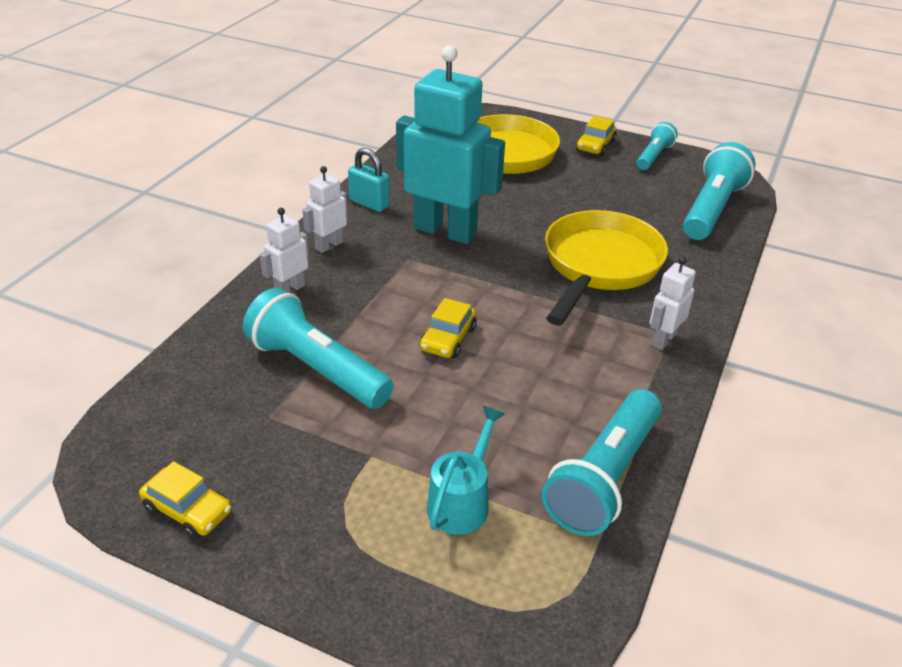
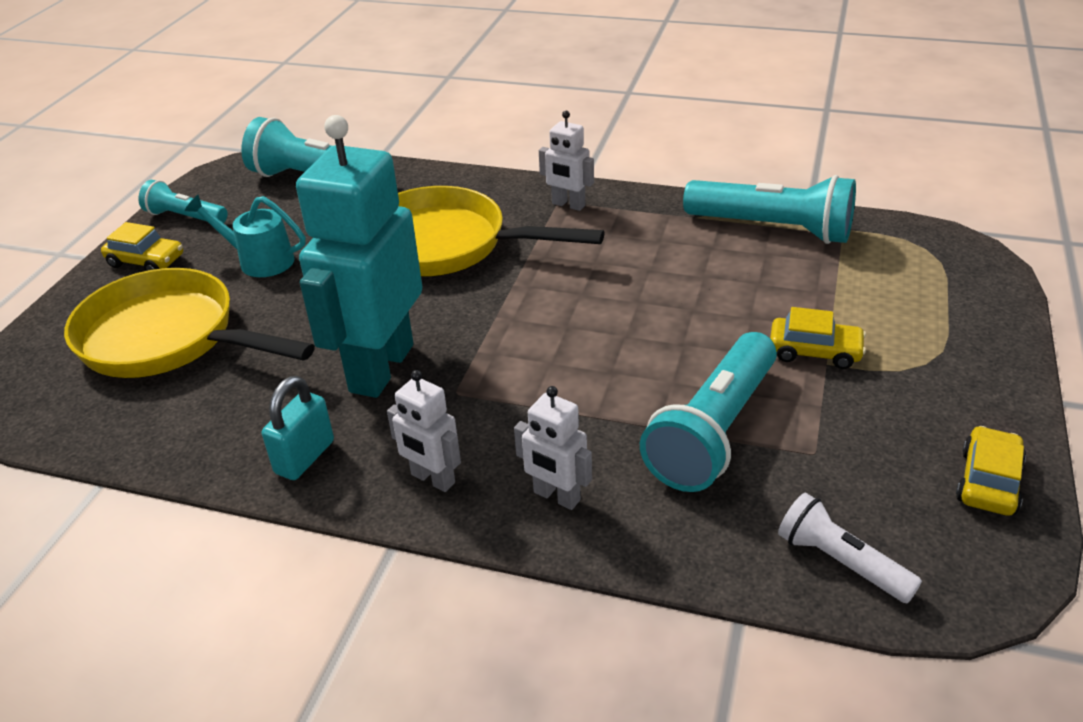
camera: 95 degrees left, 0 degrees up
(165, 401) = (840, 562): none -> white flashlight
(448, 339) = (616, 336): yellow car -> yellow car (814, 351)
(462, 501) = (848, 299): turquoise watering can -> turquoise watering can (258, 260)

